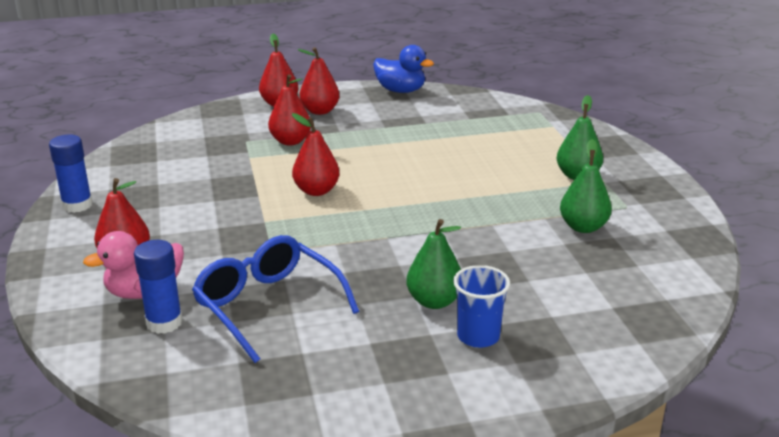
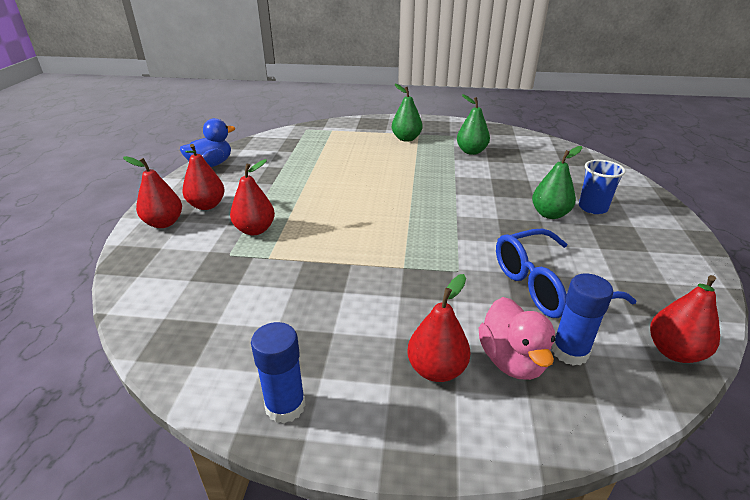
camera: 70 degrees left, 5 degrees up
(316, 191) = (363, 232): red pear -> red pear (674, 352)

